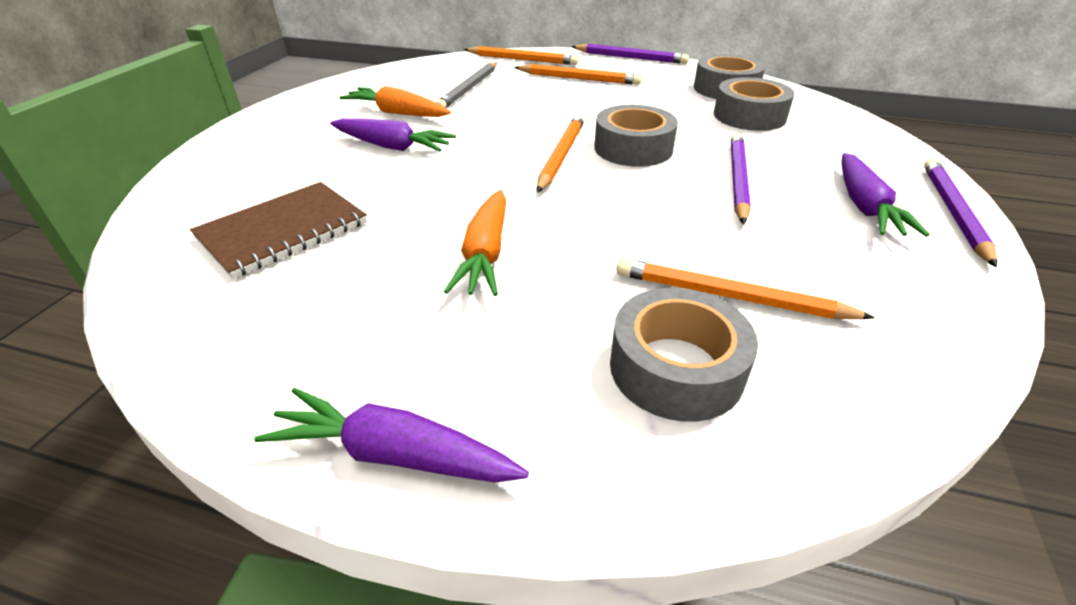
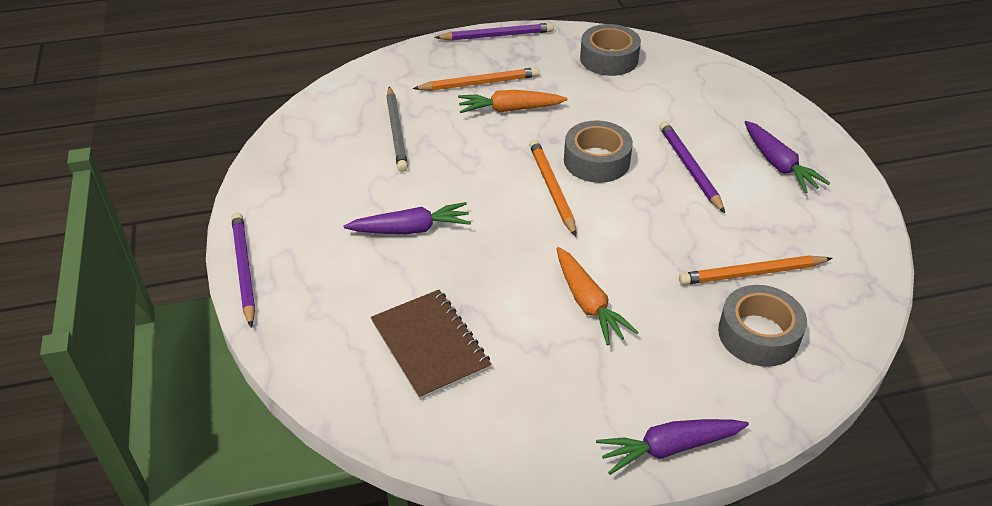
camera: 30 degrees left, 5 degrees up
(283, 231) = (430, 345): brown notebook -> brown notebook turned 45 degrees counterclockwise
(397, 113) = (367, 187): orange carrot -> orange carrot (509, 109)
(522, 59) = (401, 70): orange pencil -> none
(749, 116) = (650, 90): grey tape -> none
(953, 212) = (828, 150): purple pencil -> purple pencil (244, 269)

